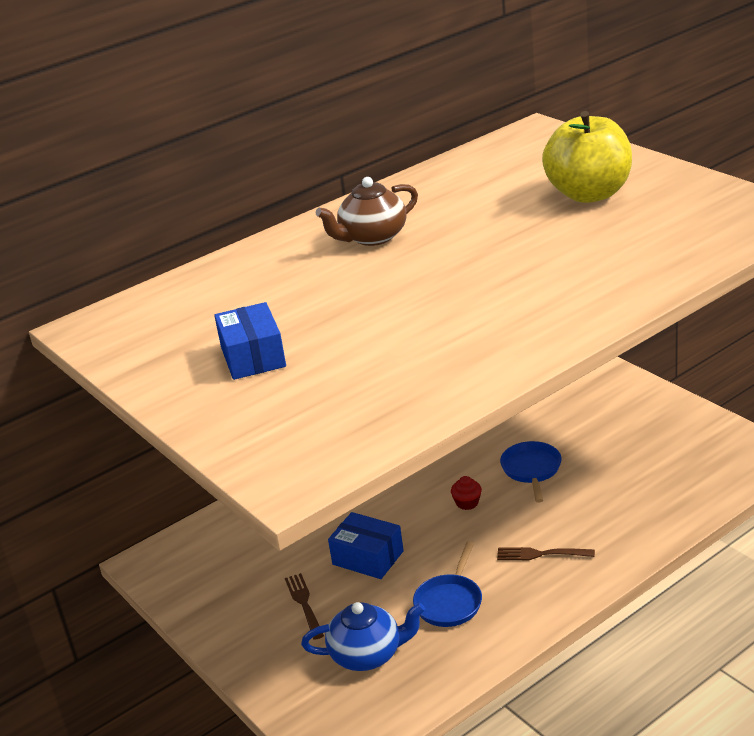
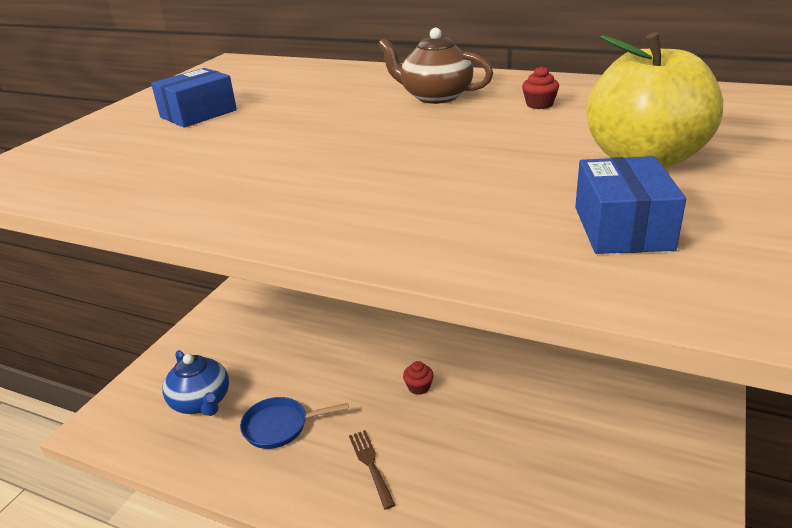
camera: 60 degrees right, 0 degrees up
(304, 604) = (251, 346): brown fork -> none
(368, 558) = (317, 357): blue box -> blue box (623, 228)
(449, 202) = (539, 104): none -> red cupcake
(531, 470) = (494, 412): blue pan -> none

